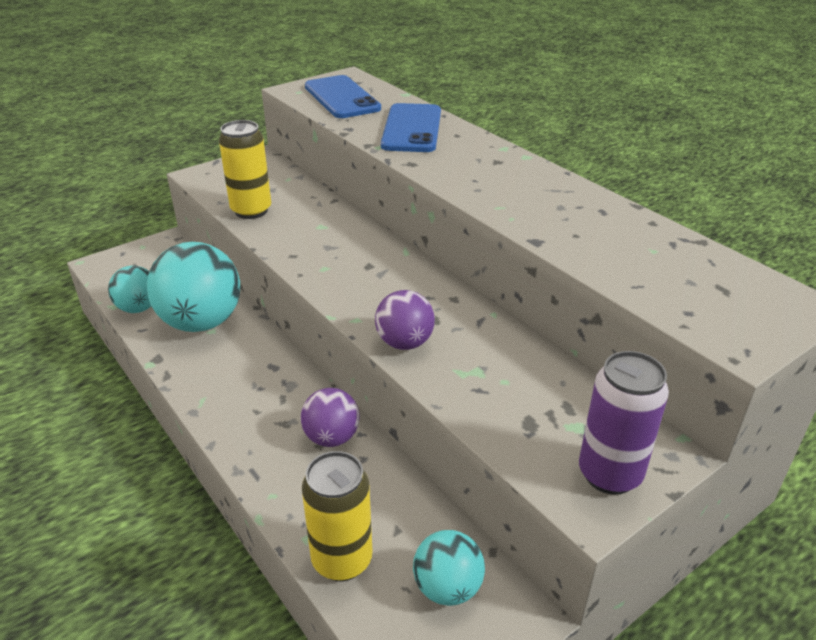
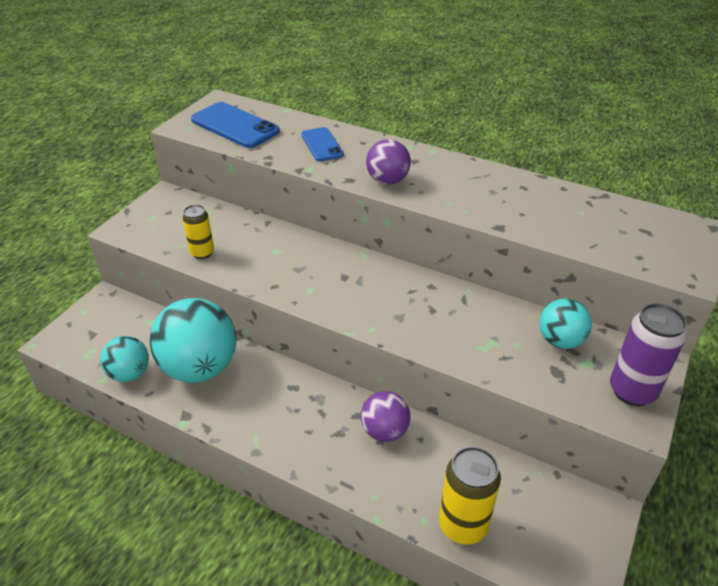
camera: 25 degrees left, 5 degrees up
(251, 211) = (202, 253): yellow can -> yellow can, size x0.63
(404, 343) = (424, 337): purple ball -> purple ball (387, 180)
(412, 129) = (322, 145): blue phone -> blue phone, size x0.62
(447, 587) = (547, 513): turquoise ball -> turquoise ball (560, 341)

